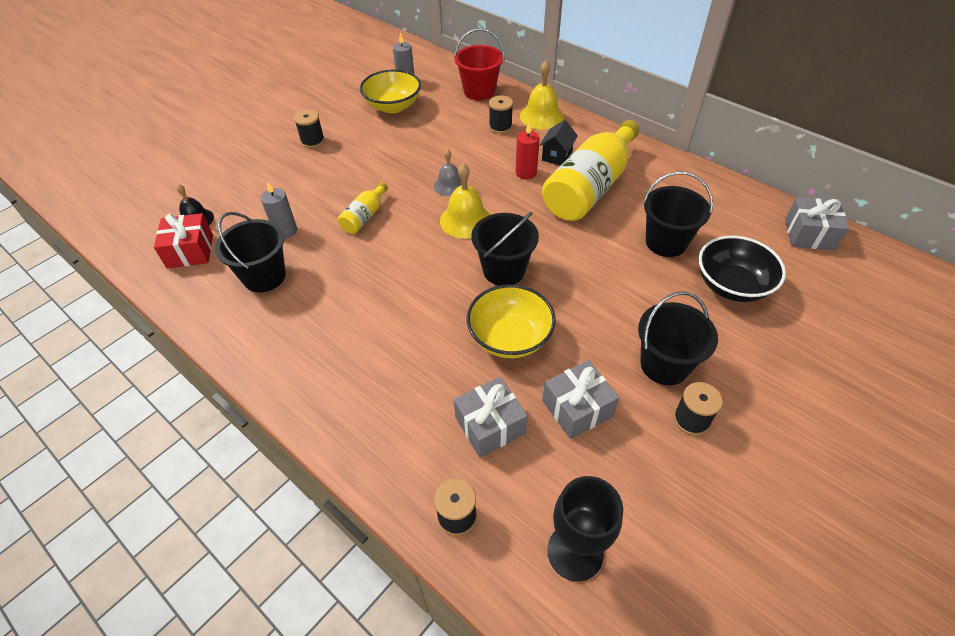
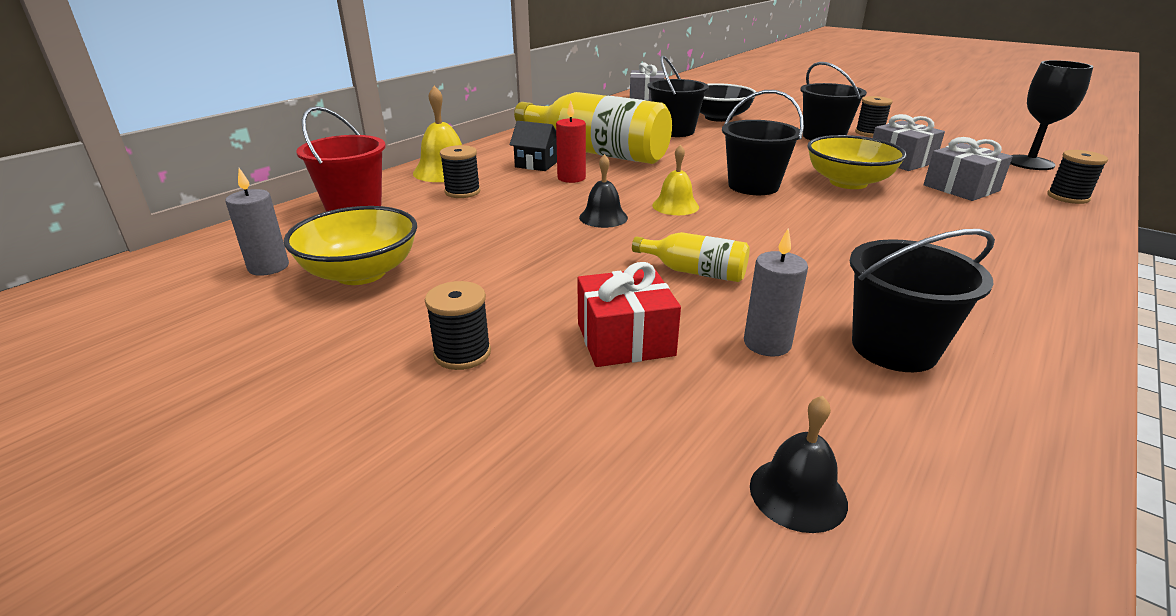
camera: 95 degrees left, 20 degrees down
(190, 251) = (907, 473): red gift -> red gift (625, 339)
(449, 185) = (603, 217): grey bell -> black bell
(465, 220) = (675, 206): yellow bell -> yellow bell, size x0.66

